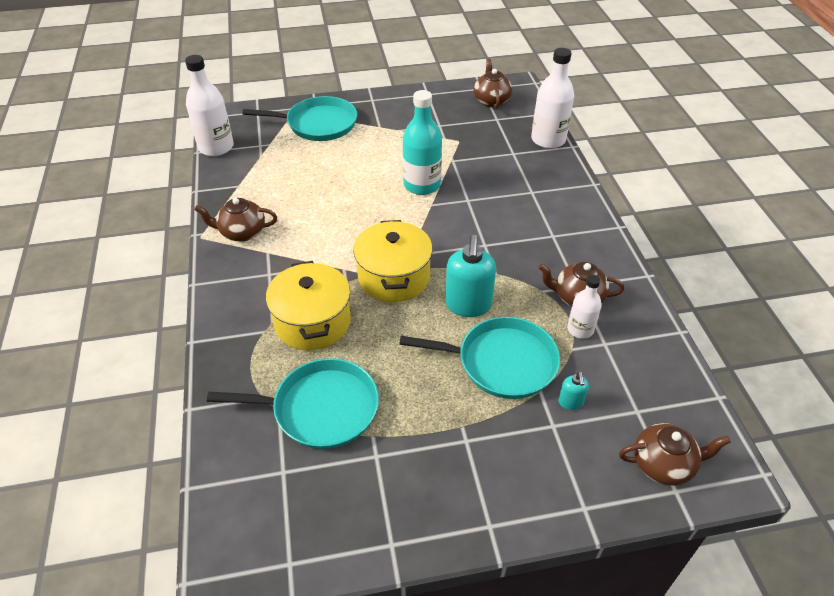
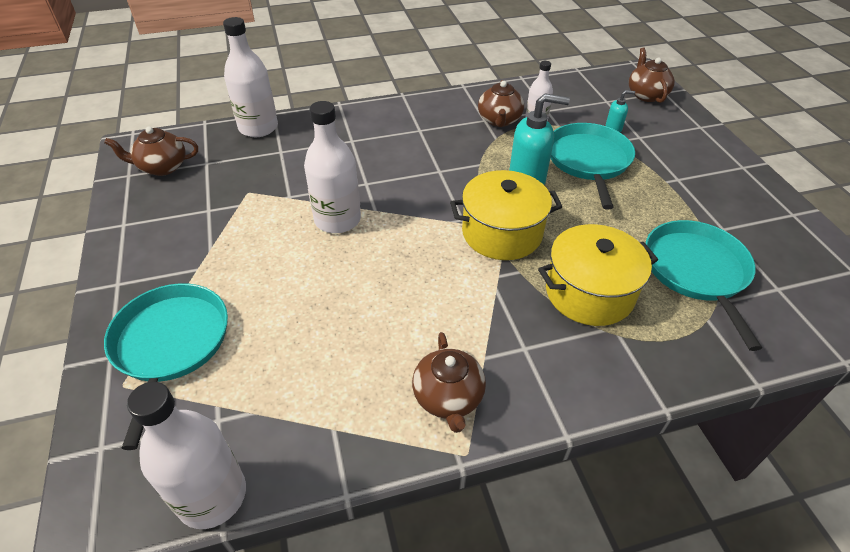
camera: 95 degrees left, 0 degrees up
(422, 185) = (337, 220): turquoise bottle -> white bottle

